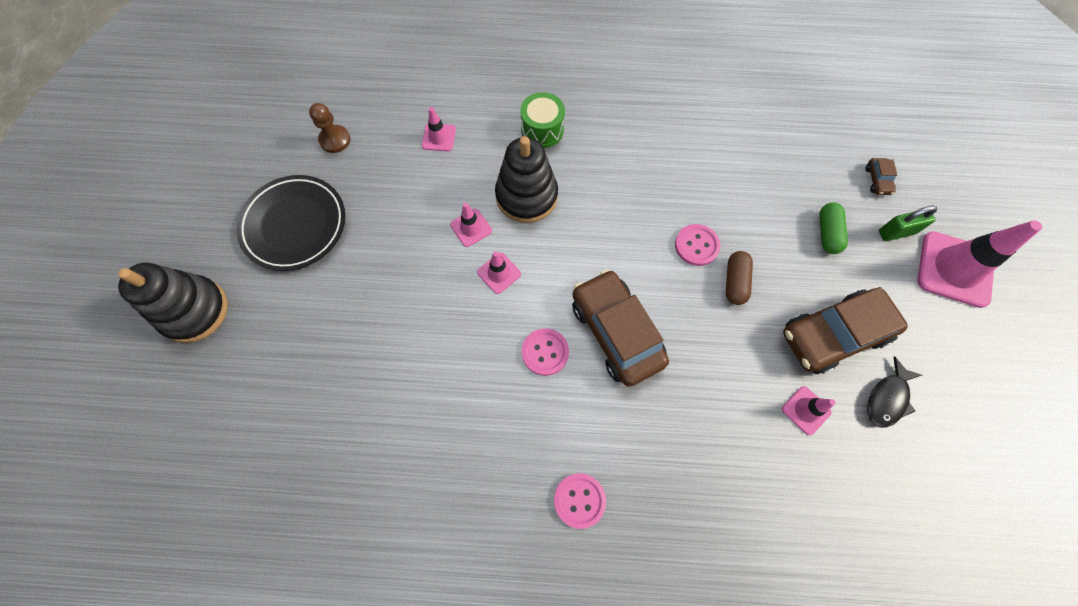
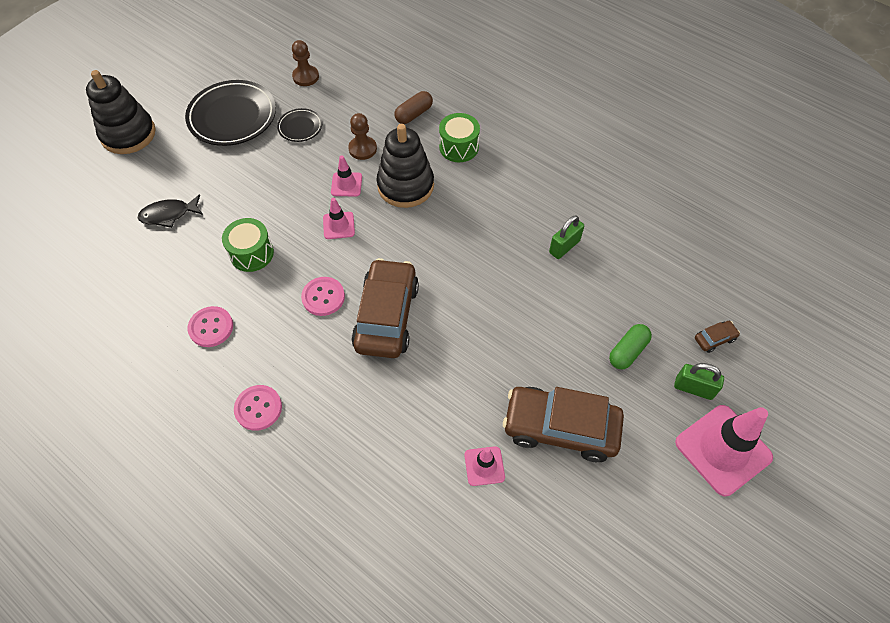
camera: 35 degrees right, 10 degrees down
(375, 196) = (300, 127): none -> black plate
(439, 137) = (378, 112): pink traffic cone -> none
(440, 354) = (252, 253): none -> green drum
(456, 183) = (362, 149): none -> brown pawn
(696, 246) = (505, 295): pink button -> pink button (211, 327)
(706, 171) = (564, 247): none -> green padlock
(735, 282) = (512, 339): brown capsule -> brown capsule (414, 114)
(877, 180) = (714, 339): brown car -> brown car turned 150 degrees counterclockwise
(887, 398) = (562, 504): black fish -> black fish (169, 215)

